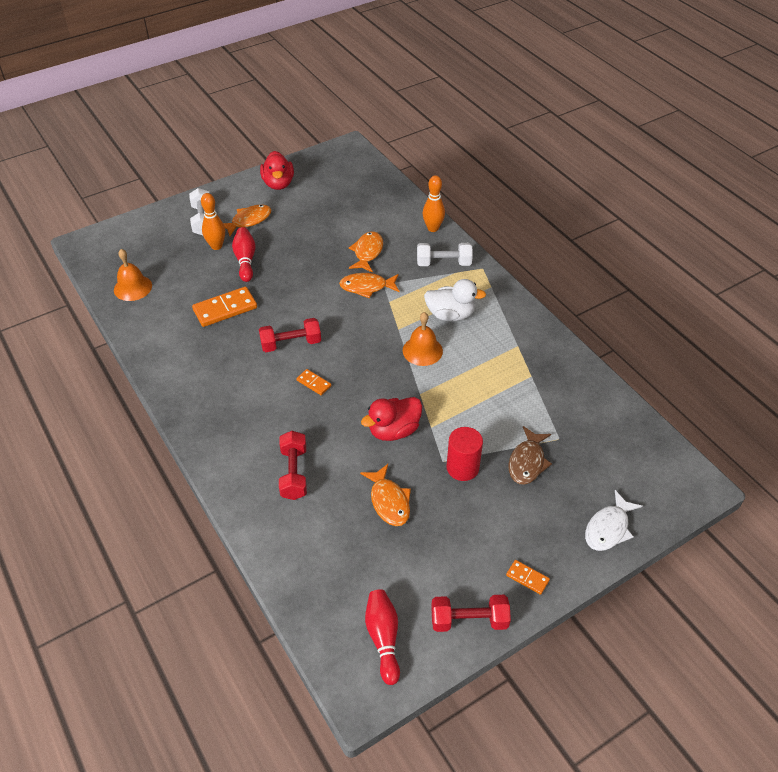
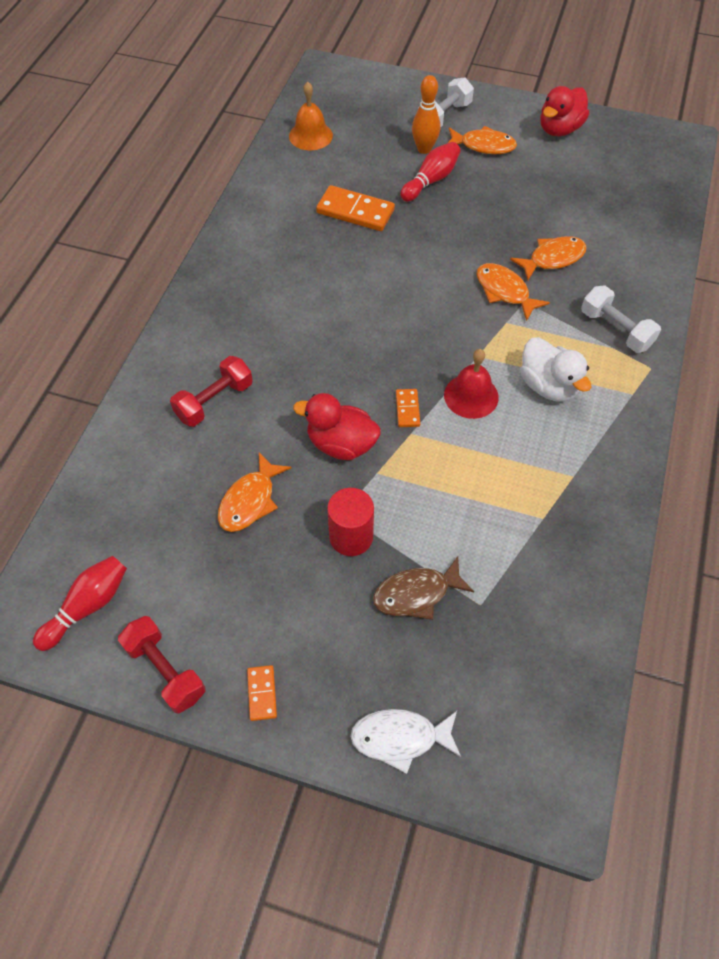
camera: 50 degrees right, 10 degrees up
(291, 343) = (365, 287): red dumbbell -> none
(314, 383) = (335, 339): orange domino -> orange domino (407, 409)
(422, 350) = (471, 396): orange bell -> red bell
(433, 228) = (655, 286): orange bowling pin -> none

